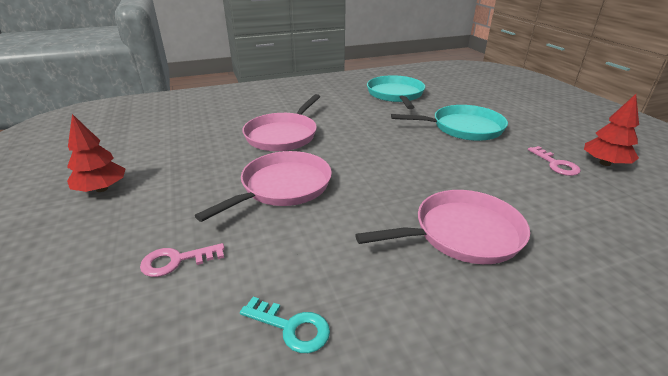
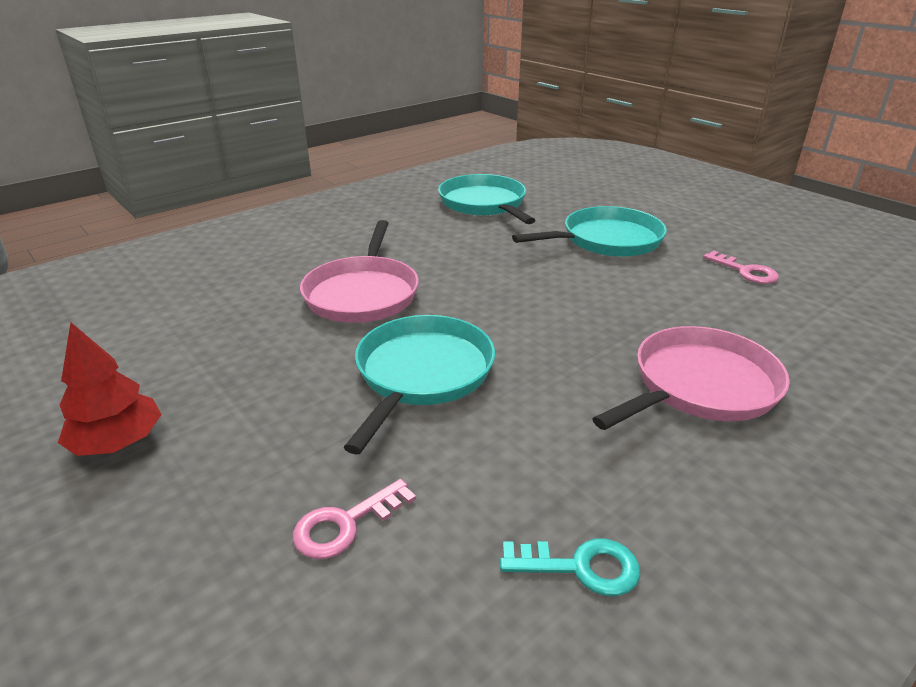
camera: 20 degrees left, 0 degrees up
(283, 187) = (422, 374): pink pan -> turquoise pan
(605, 163) = (796, 260): red tree -> none

